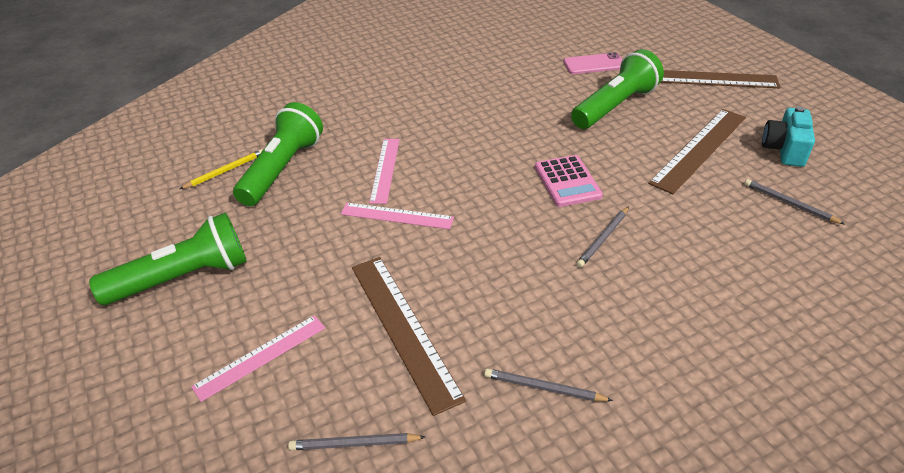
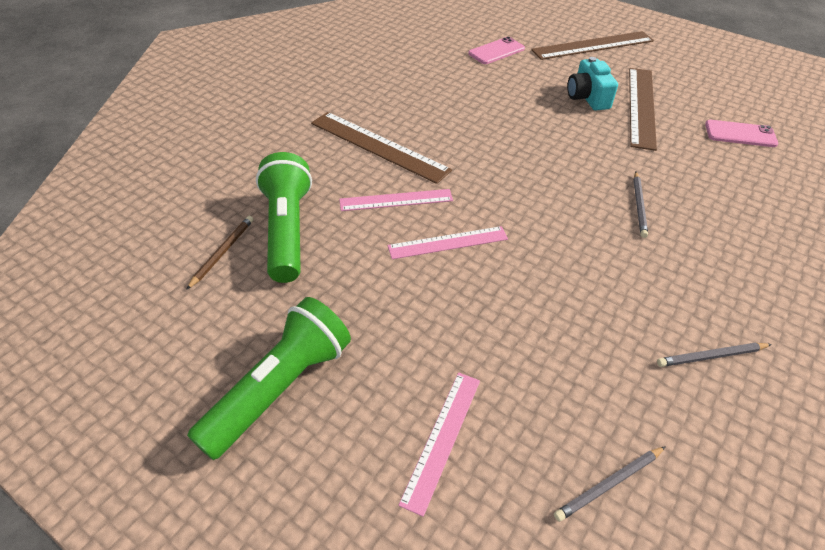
camera: 30 degrees left, 5 degrees up
(225, 171) = (222, 252): yellow pencil -> brown pencil
(385, 170) = (396, 200): pink ruler -> pink ruler turned 75 degrees counterclockwise
(403, 329) = (551, 351): brown ruler -> brown ruler (378, 146)
(567, 181) = (567, 163): pink calculator -> none
(615, 106) = (546, 85): green flashlight -> none
(784, 149) = (699, 91): turquoise camera -> turquoise camera (587, 97)
(789, 204) = (740, 134): grey pencil -> pink phone

